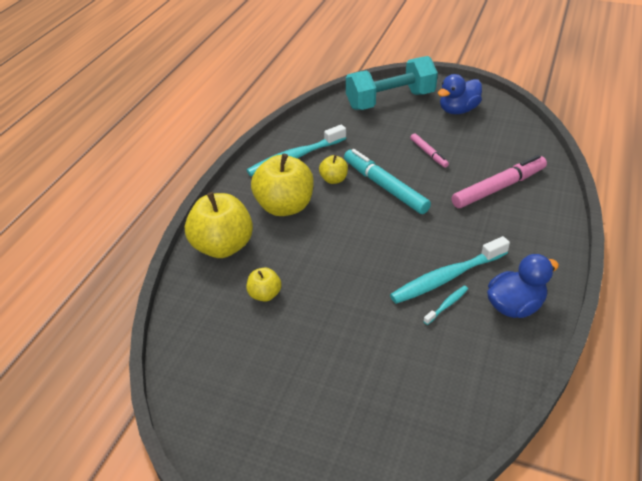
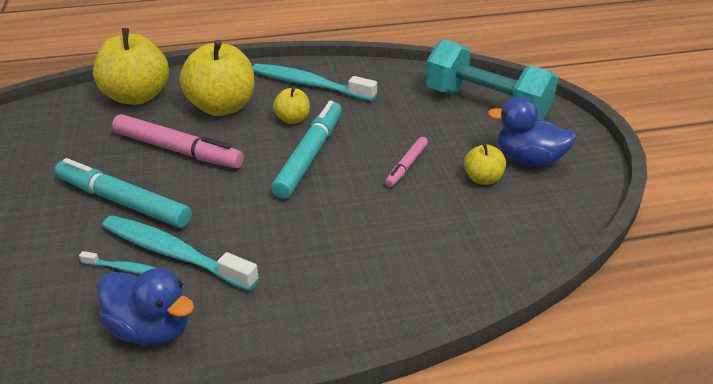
camera: 55 degrees right, 5 degrees down
(265, 294) = (80, 142): yellow apple -> yellow apple (483, 179)
(368, 288) = (123, 202): none -> turquoise marker
(498, 188) = (389, 245): pink marker -> pink marker (178, 150)

